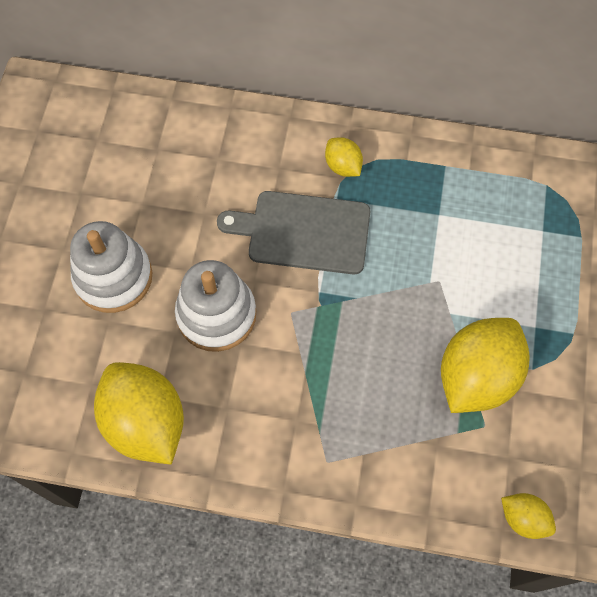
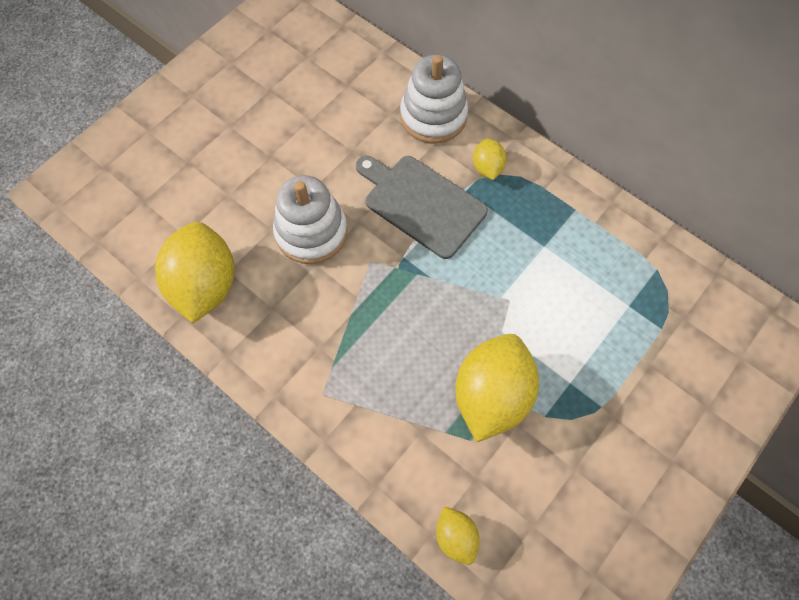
camera: 30 degrees right, 0 degrees up
(113, 277) = (253, 164): white stacking toy -> white stacking toy (433, 116)
(476, 376) = (491, 395): yellow lemon -> yellow lemon turned 45 degrees counterclockwise

